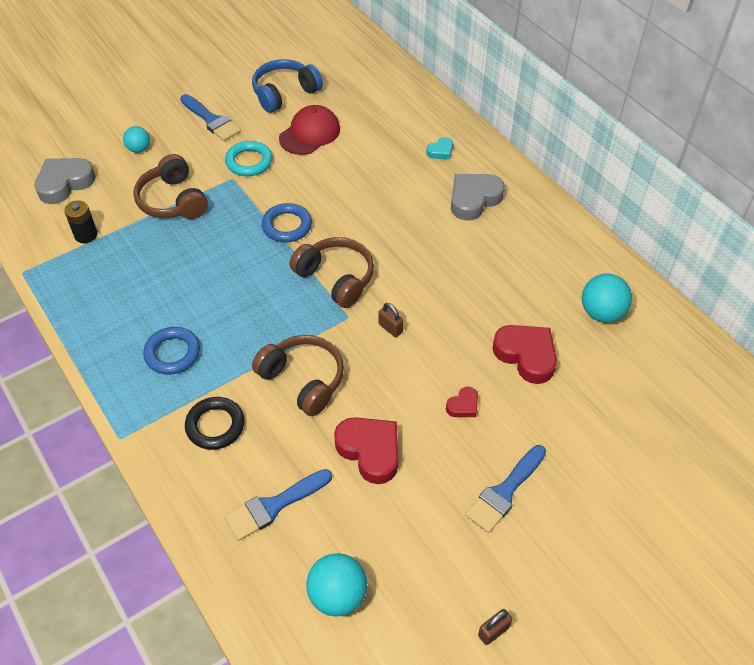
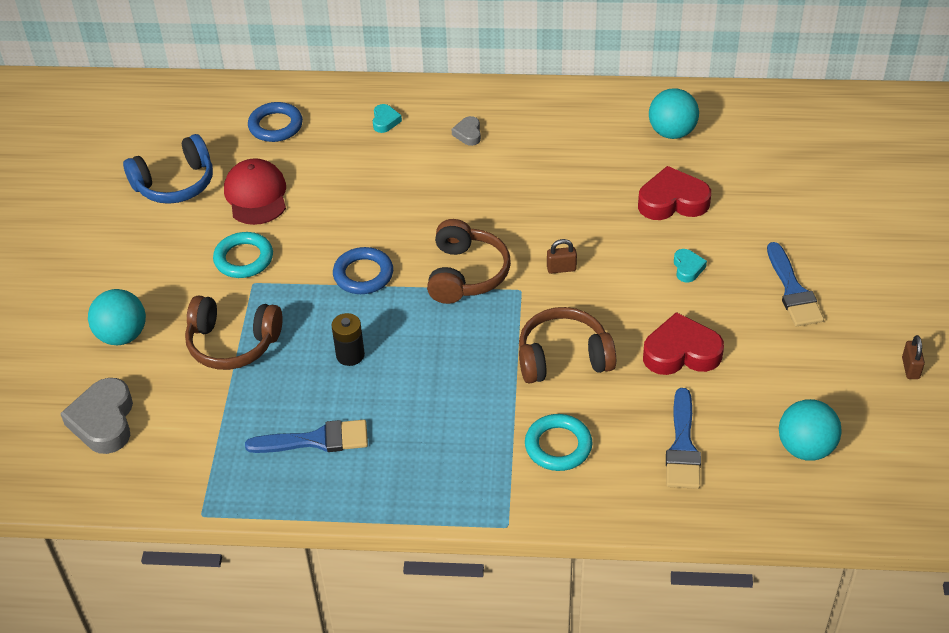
camera: 50 degrees left, 5 degrees down
(86, 235) = (205, 436): black battery -> black battery (350, 355)
(139, 149) = (122, 335): turquoise ball -> turquoise ball, size x1.61
(172, 353) = (440, 438): blue ring -> blue ring (275, 126)
(211, 120) = (148, 257): blue brush -> blue brush (316, 440)
(215, 426) = (558, 446): black ring -> turquoise ring
(284, 93) = (175, 184): blue headphones -> blue headphones turned 120 degrees counterclockwise
(336, 278) = (466, 274): brown headphones -> brown headphones turned 105 degrees clockwise
(463, 405) = (687, 268): red heart -> turquoise heart
(473, 199) = (468, 134): grey heart -> grey heart, size x0.51

